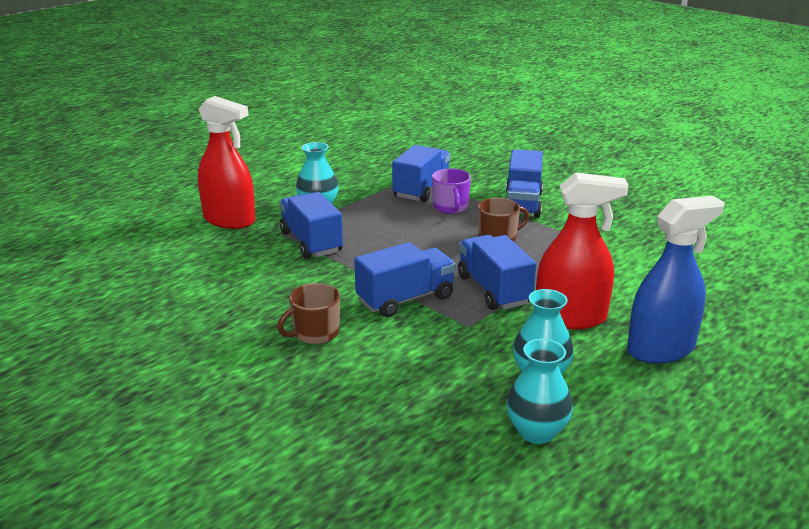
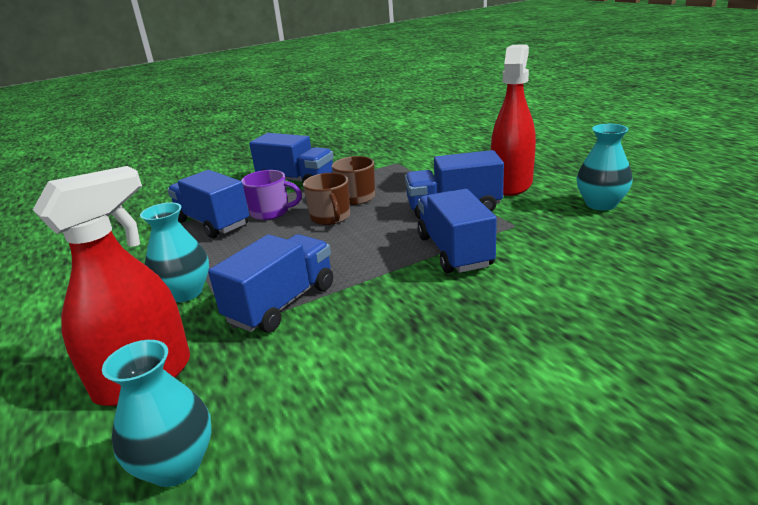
camera: 70 degrees left, 0 degrees up
(311, 242) = (282, 303): blue truck -> blue truck turned 135 degrees clockwise
(315, 333) = (514, 313): brown mug -> brown mug (330, 217)
(536, 431) = (685, 214): turquoise vase -> turquoise vase (176, 465)
(660, 349) = (562, 162): blue spray bottle -> none

